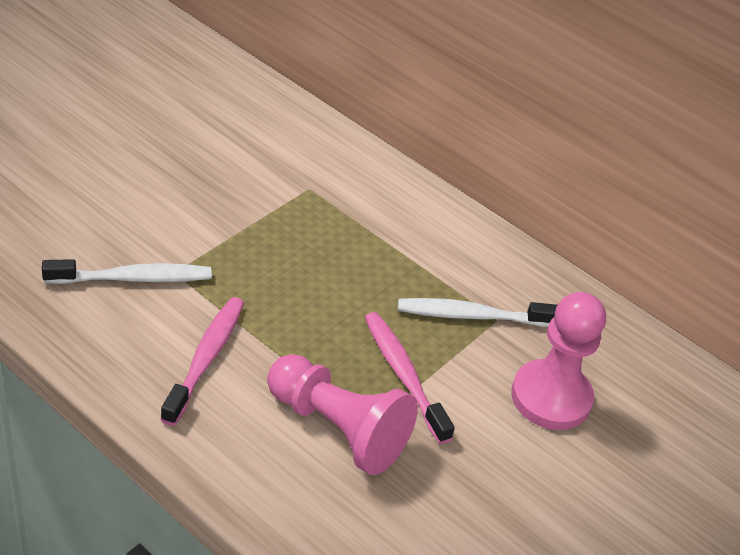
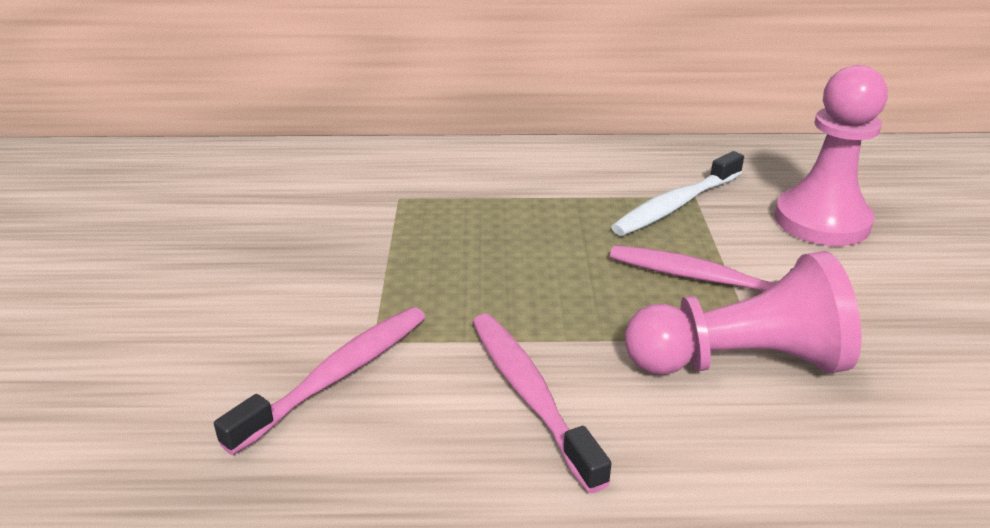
camera: 35 degrees left, 10 degrees down
(133, 278) = (338, 376): white toothbrush -> pink toothbrush

